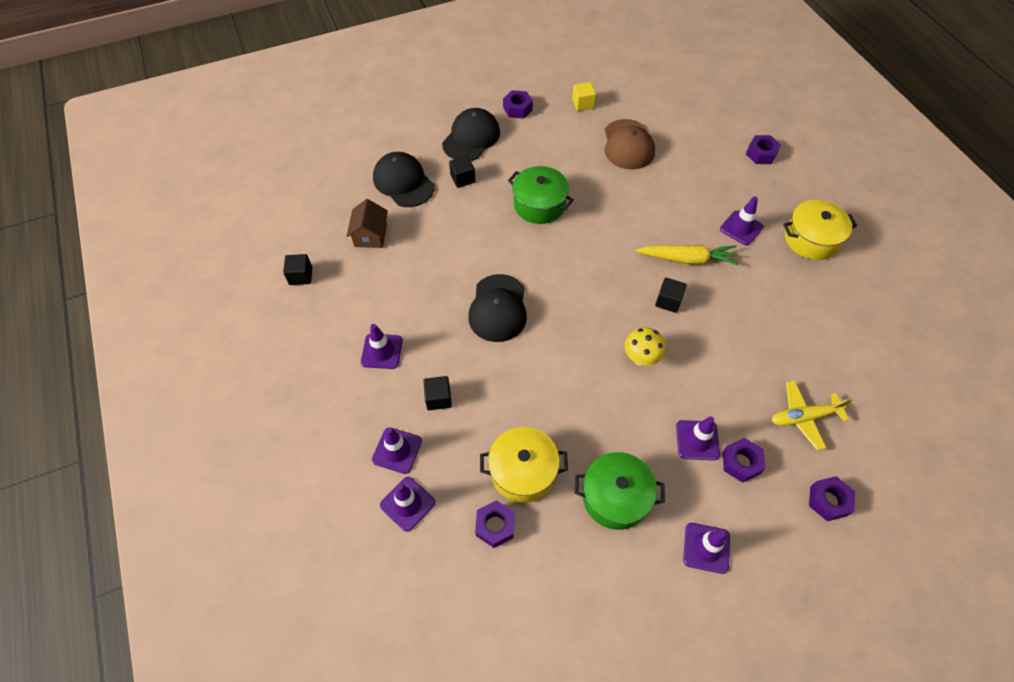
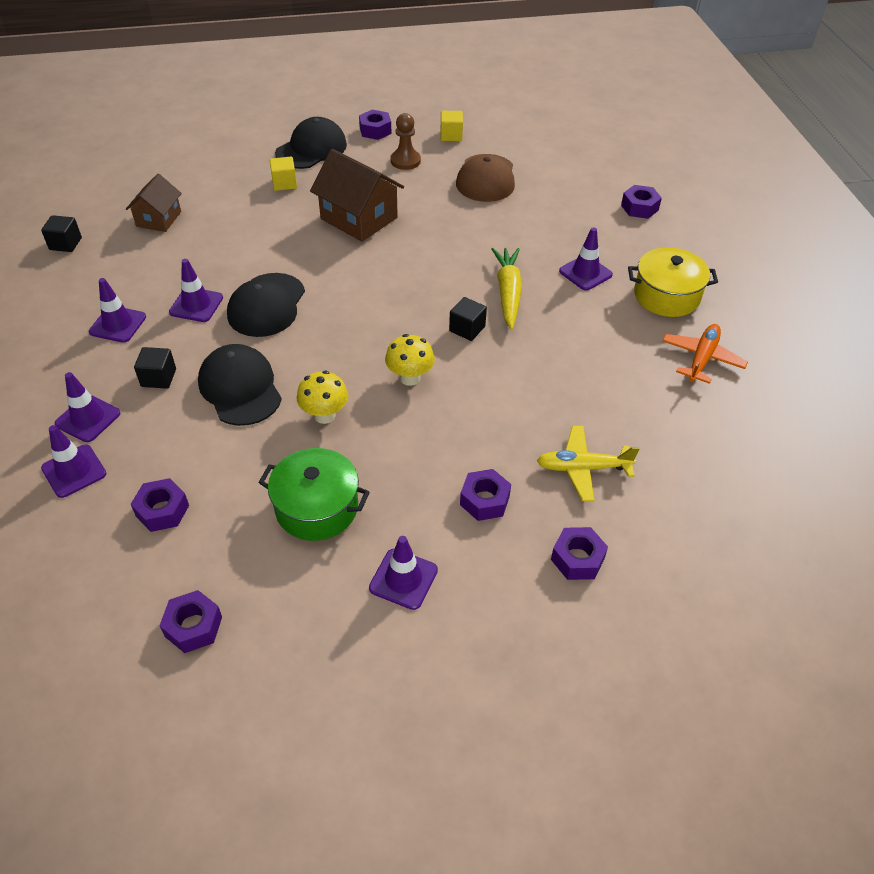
camera: 10 degrees right, 10 degrees down
(403, 182) = (218, 178): black cap -> black cap (240, 388)
(463, 178) = (284, 183): black cube -> yellow cube
(523, 471) = (220, 463): yellow pot -> none
(539, 205) = (359, 218): green pot -> brown house
(555, 137) = (405, 161): none -> brown pawn
(563, 627) = (193, 626): none -> purple nut
(587, 408) = (324, 415): none -> yellow mushroom
(687, 259) = (508, 293): yellow carrot -> yellow carrot turned 105 degrees counterclockwise
(697, 440) = (441, 469): purple traffic cone -> purple traffic cone (196, 305)
(857, 295) = (702, 358): none -> orange plane

